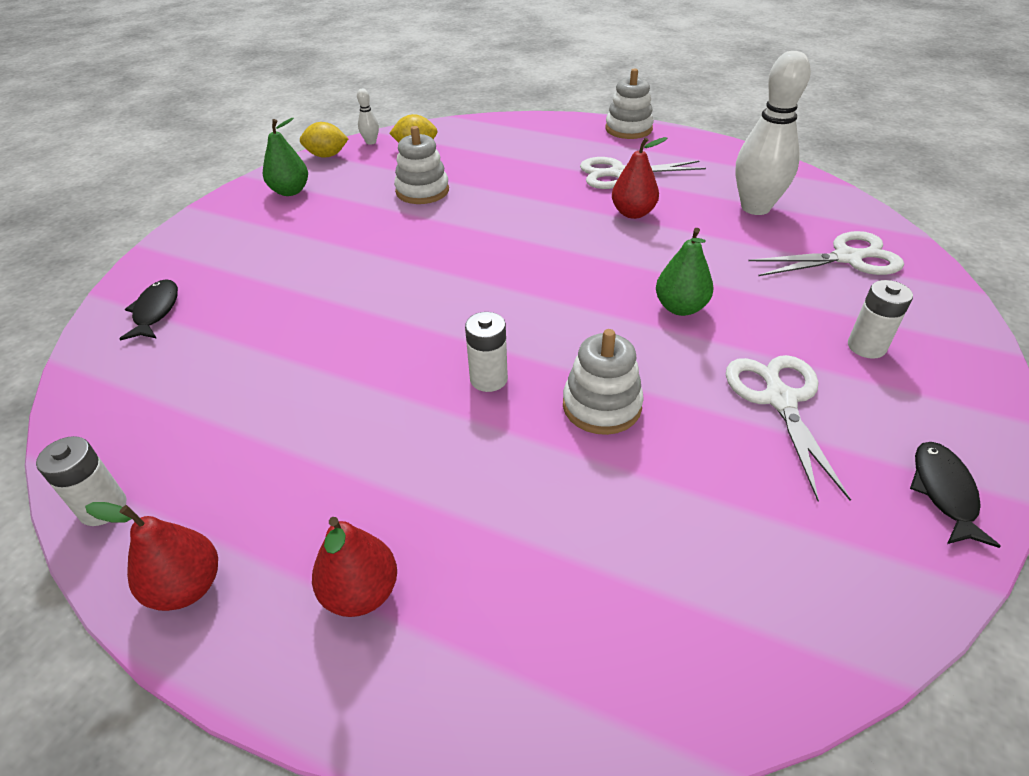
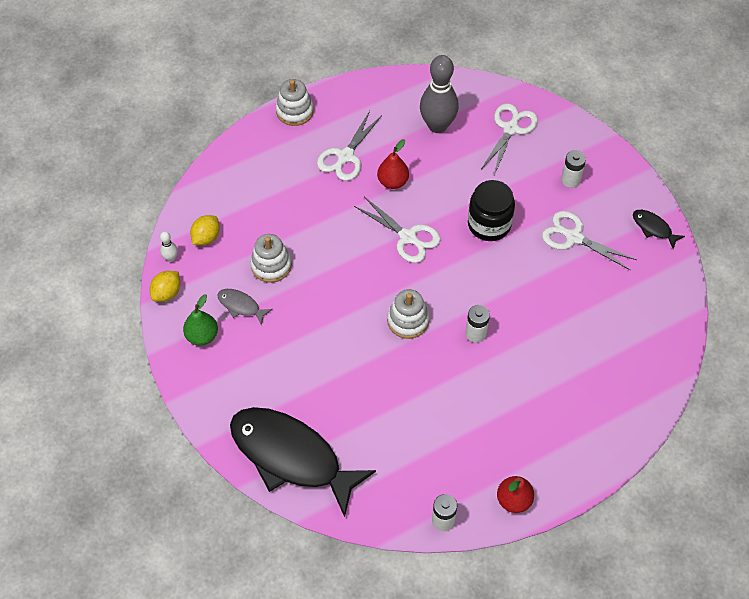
camera: 55 degrees left, 15 degrees up
(155, 311) = (291, 457): black fish -> black fish, size x2.47
(350, 196) = (241, 306): none -> grey fish
(361, 592) = (560, 441): red pear -> none
(572, 255) = (408, 237): none -> white scissors
(601, 406) = (527, 302): white stacking toy -> white stacking toy (408, 320)
(680, 308) = (489, 224): green pear -> black jar
(755, 207) = (437, 126): white bowling pin -> grey bowling pin

